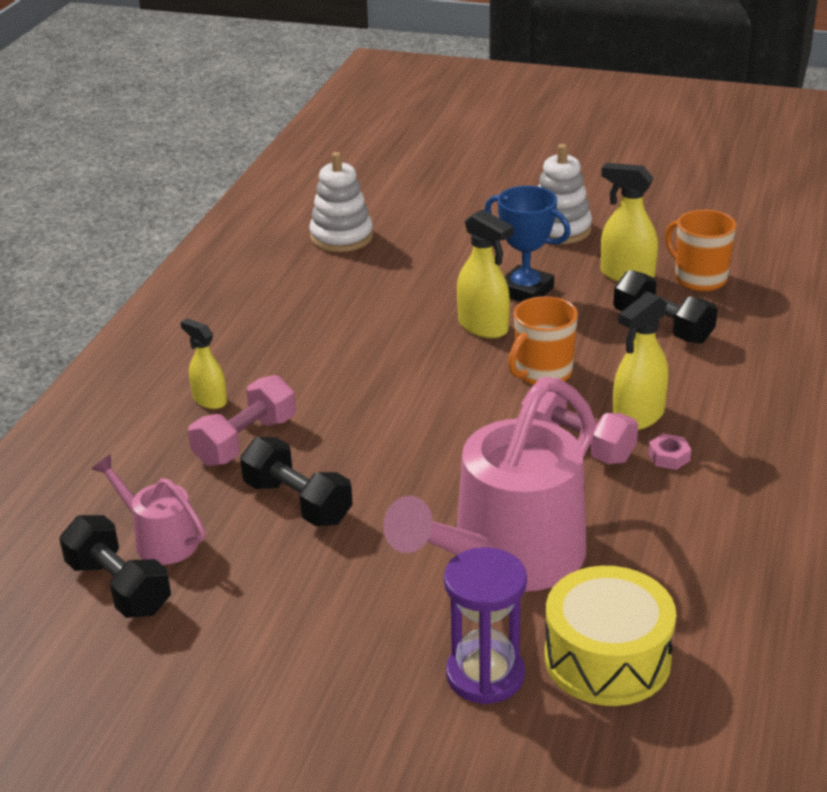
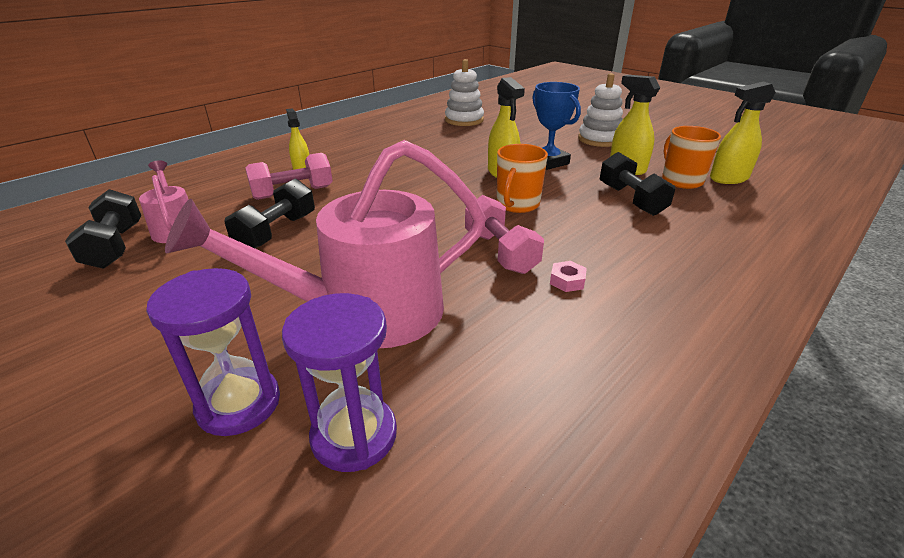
camera: 25 degrees right, 0 degrees up
(297, 502) = (276, 232): black dumbbell -> black dumbbell turned 45 degrees clockwise
(542, 373) = (517, 204): orange mug -> orange mug turned 45 degrees counterclockwise
(607, 658) = (354, 435): yellow drum -> purple hourglass
(638, 417) = (564, 247): yellow spray bottle -> yellow spray bottle (728, 178)

